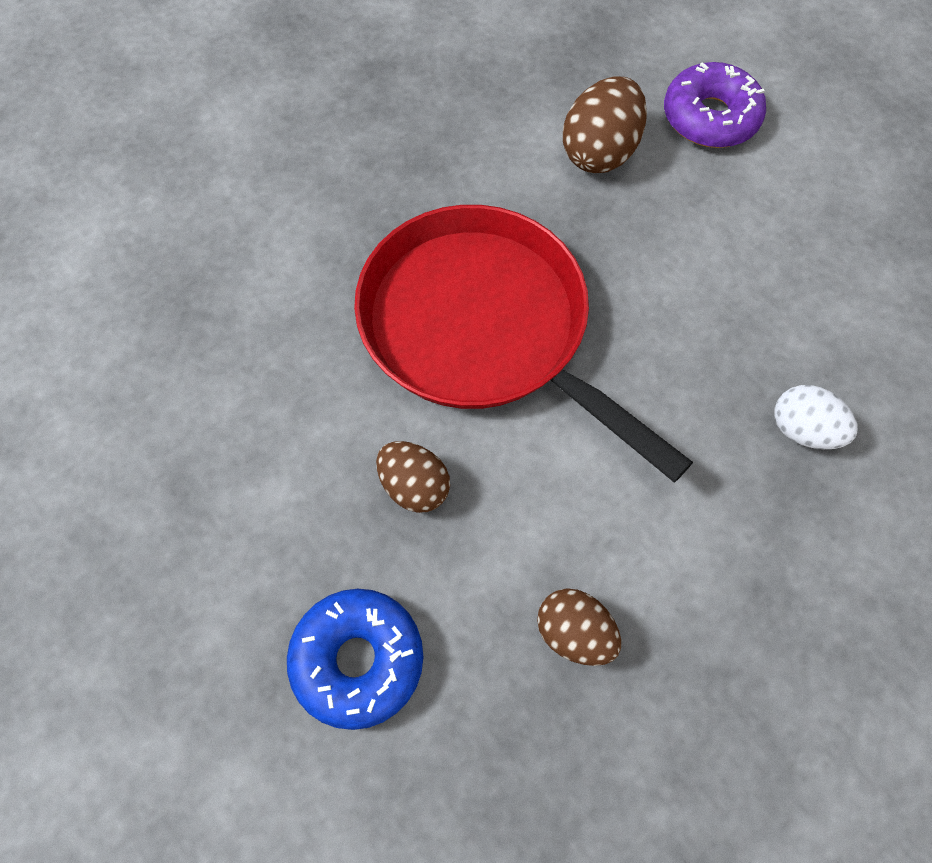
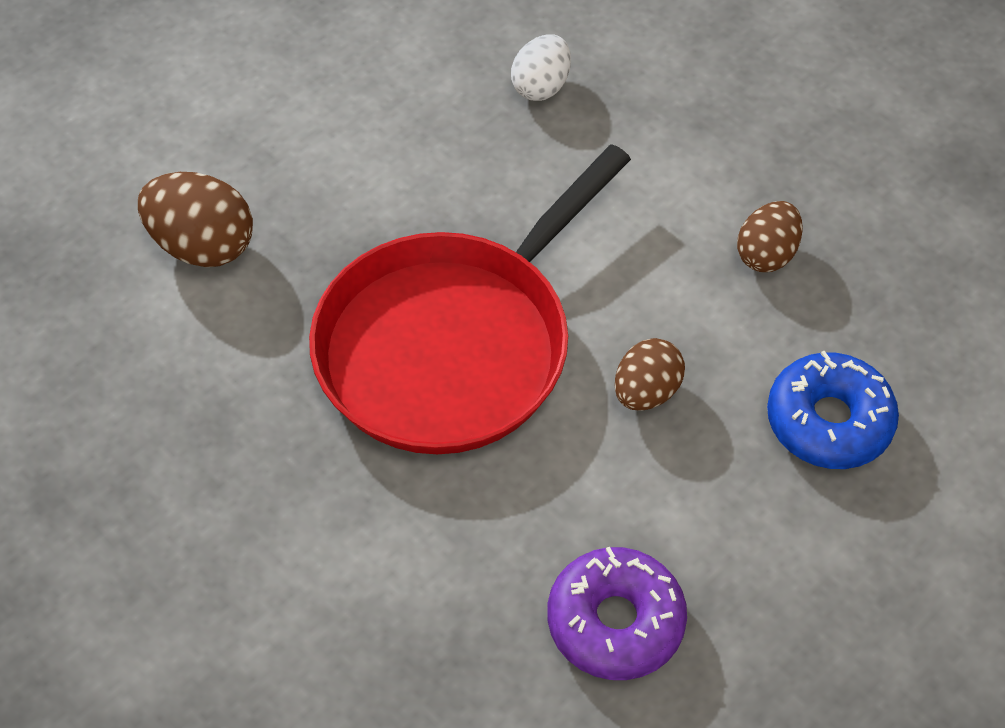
camera: 95 degrees left, 10 degrees down
(710, 118) = (152, 143): purple donut -> purple donut (615, 622)

